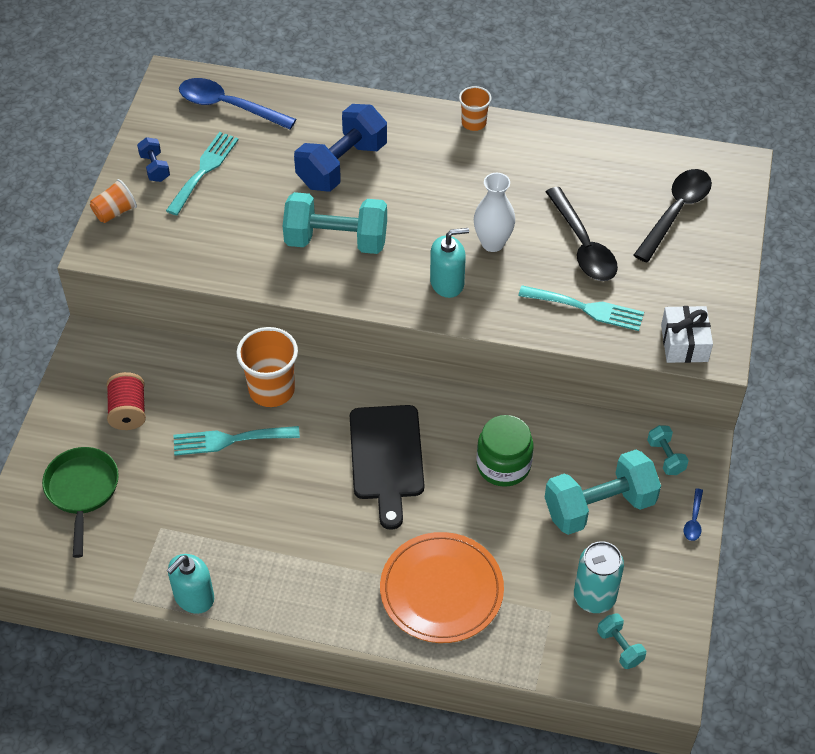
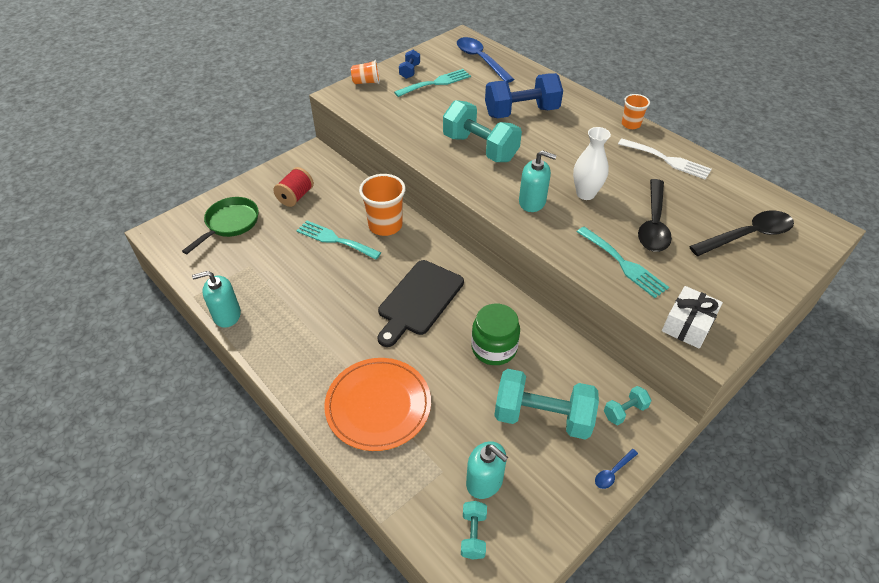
camera: 35 degrees right, 5 degrees down
(544, 154) = (667, 160): none -> white fork
(594, 597) = (484, 481): turquoise can -> turquoise soap dispenser
(666, 457) = (624, 411): turquoise dumbbell -> turquoise dumbbell turned 45 degrees clockwise

